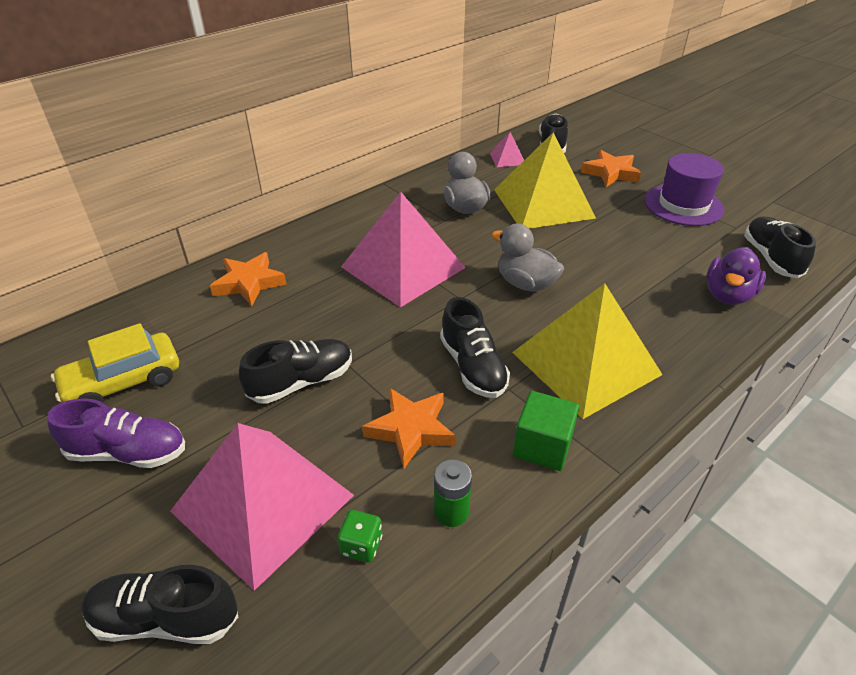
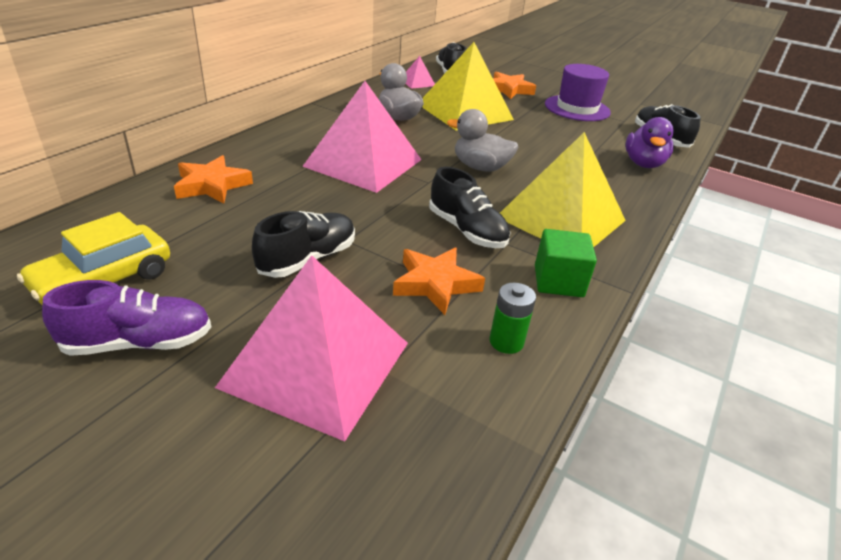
camera: 20 degrees left, 5 degrees down
(165, 618) = (256, 487): black shoe -> none
(361, 545) = (436, 382): green dice -> none

